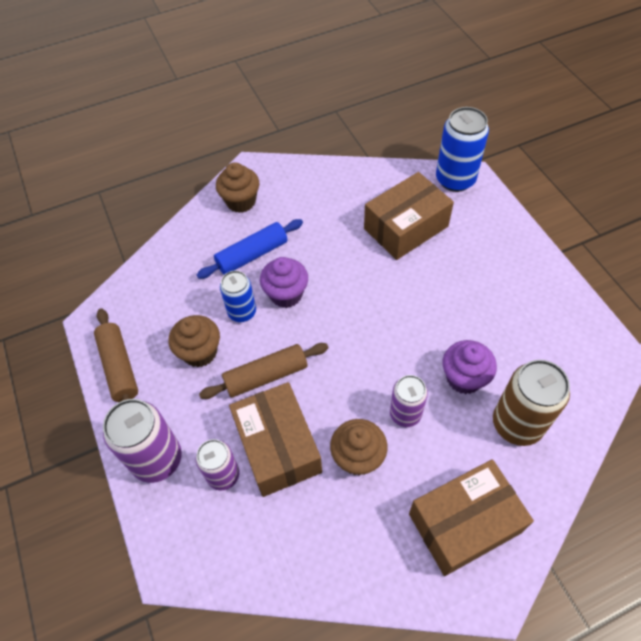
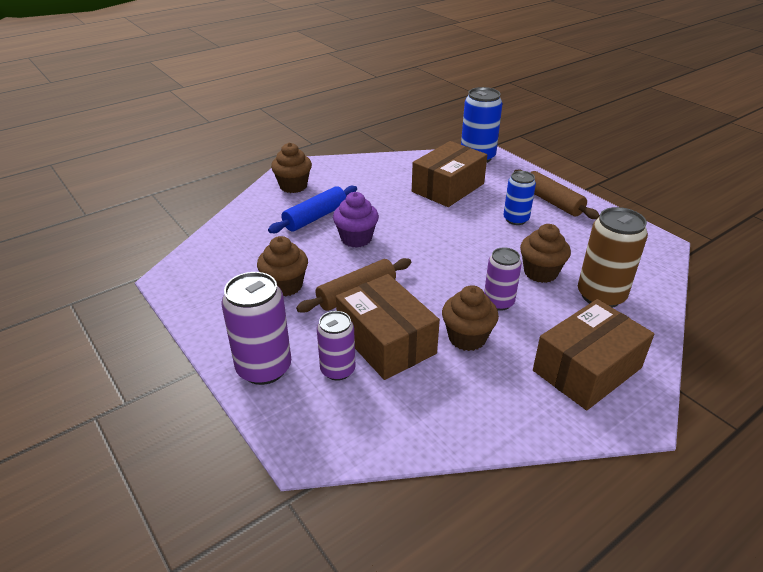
camera: 15 degrees left, 20 degrees down
(119, 367) = (204, 306): brown rolling pin -> brown rolling pin (552, 202)
(242, 312) = (318, 254): blue can -> blue can (516, 219)
(464, 378) = (540, 272): purple cupcake -> brown cupcake

